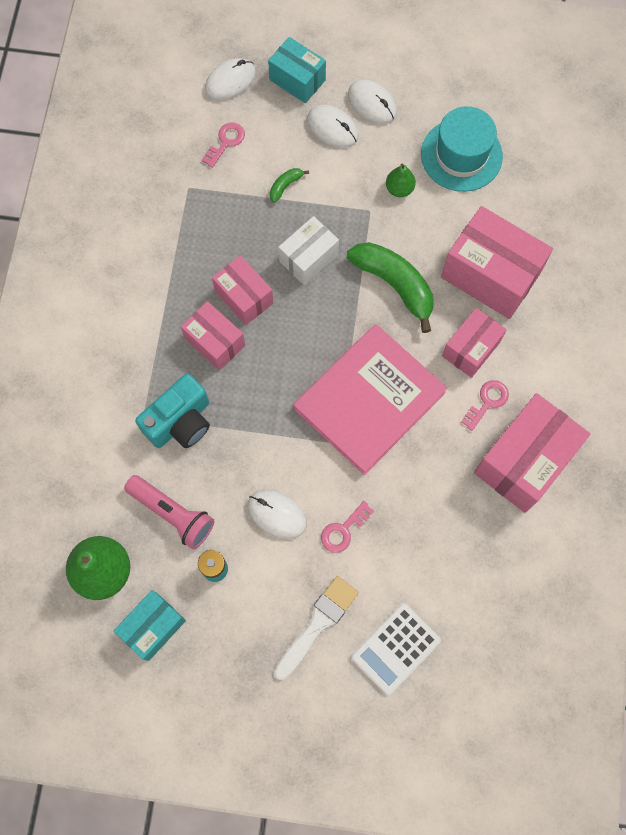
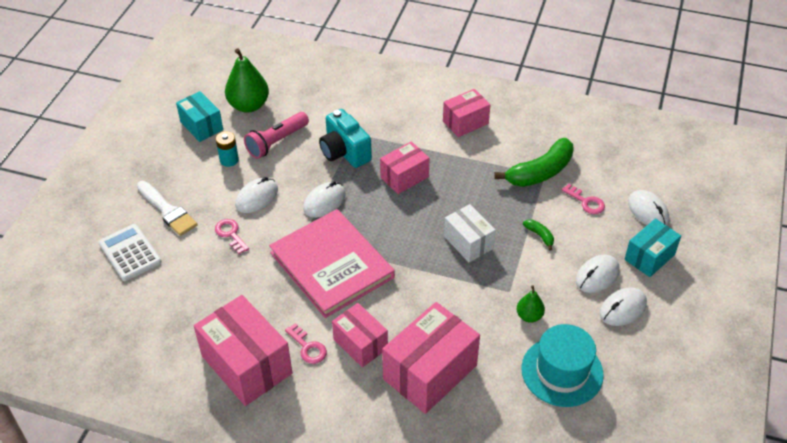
camera: 100 degrees right, 25 degrees down
(244, 297) = (439, 198): pink box -> pink box (465, 122)
(271, 429) = (324, 202): none -> white mouse
(395, 285) = (433, 298): green banana -> green banana (540, 172)

